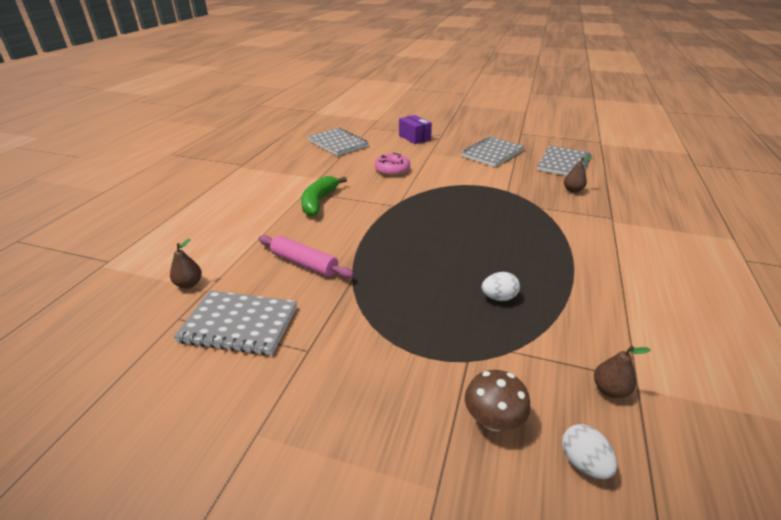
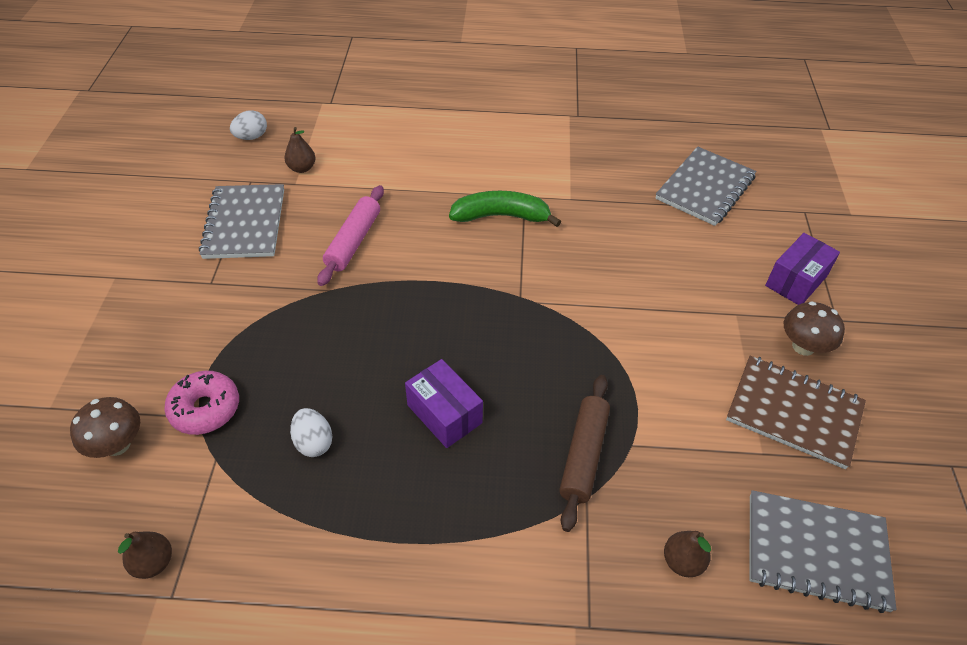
camera: 75 degrees right, 15 degrees up
(392, 170) = (636, 274): pink donut -> pink donut (205, 409)
(455, 144) = (803, 346): none -> brown mushroom
(481, 242) = (444, 414): none -> purple box
(492, 153) = (793, 412): grey notebook -> brown notebook
(513, 204) = (583, 455): none -> brown rolling pin
(583, 463) = (62, 524): white egg -> white egg (251, 137)

